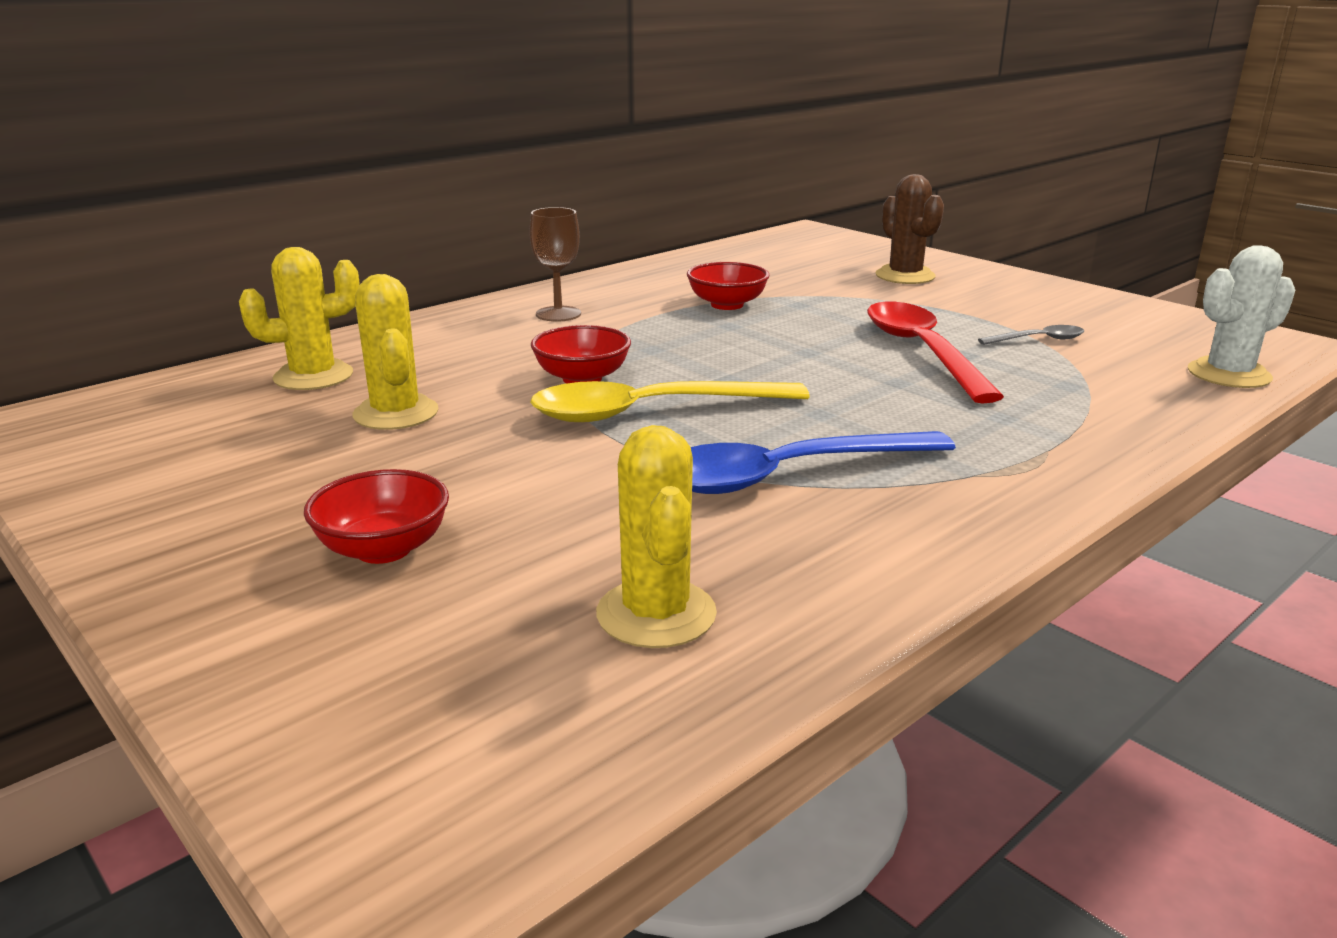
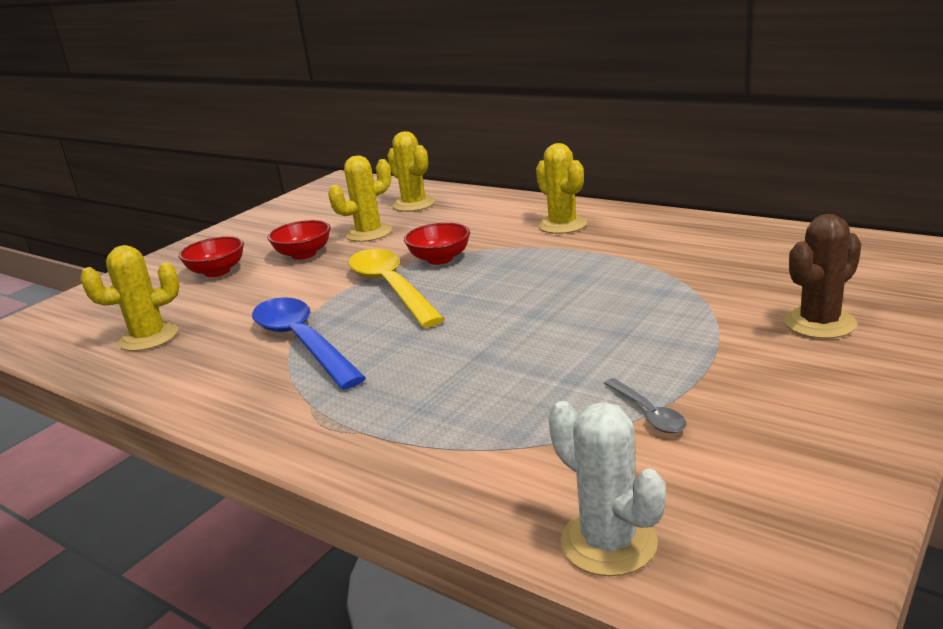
camera: 80 degrees right, 0 degrees up
(558, 314) = (562, 225): brown goblet -> yellow cactus
(727, 305) = (634, 267): red bowl -> red bowl (304, 254)
(921, 351) = (568, 358): red spoon -> none

